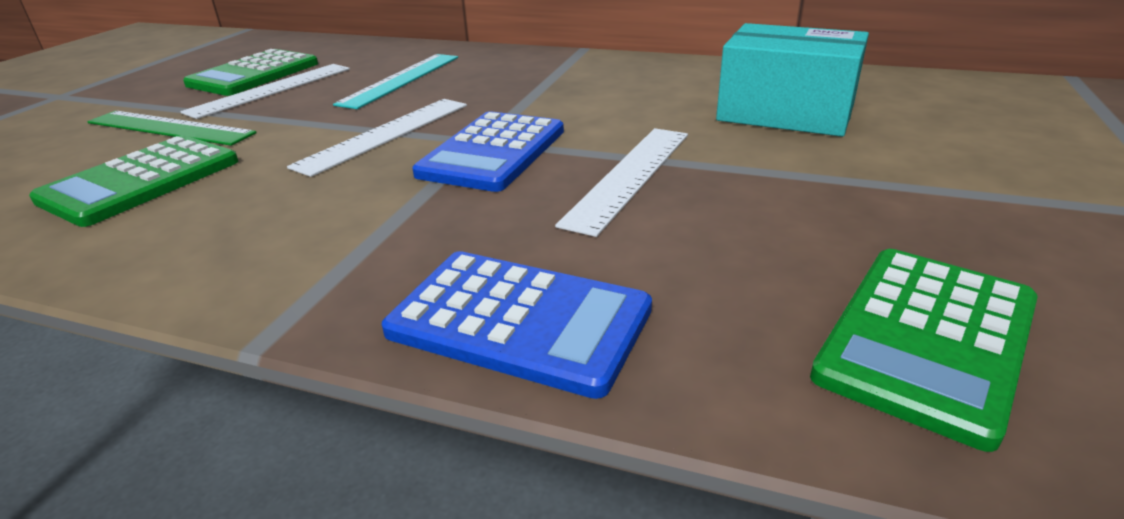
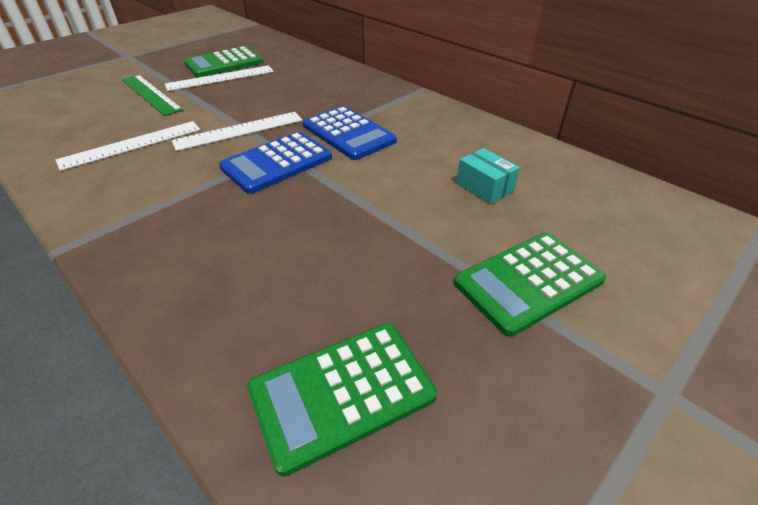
camera: 25 degrees right, 10 degrees up
(141, 181) = (107, 128): green calculator -> green calculator (528, 282)
(401, 80) = (290, 88): turquoise ruler -> none
(519, 321) = (166, 285): blue calculator -> blue calculator (348, 133)
(629, 176) = (327, 207): white ruler -> white ruler (132, 144)
(785, 113) = (484, 187): turquoise box -> turquoise box, size x0.52

